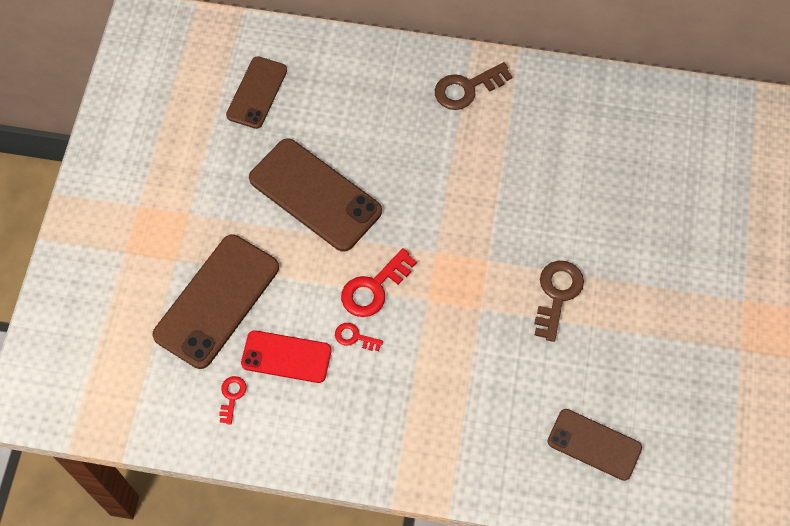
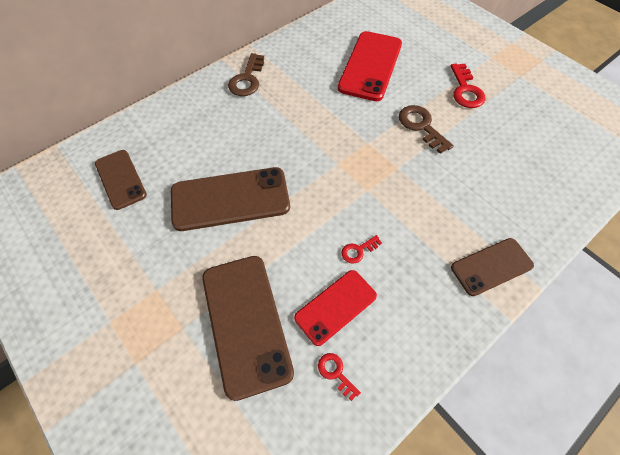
camera: 50 degrees left, 5 degrees down
(374, 288) = (331, 213): red key -> red key (465, 90)
(594, 444) = (539, 174): brown phone -> brown phone (491, 266)
(602, 187) = (370, 66): none -> red phone

